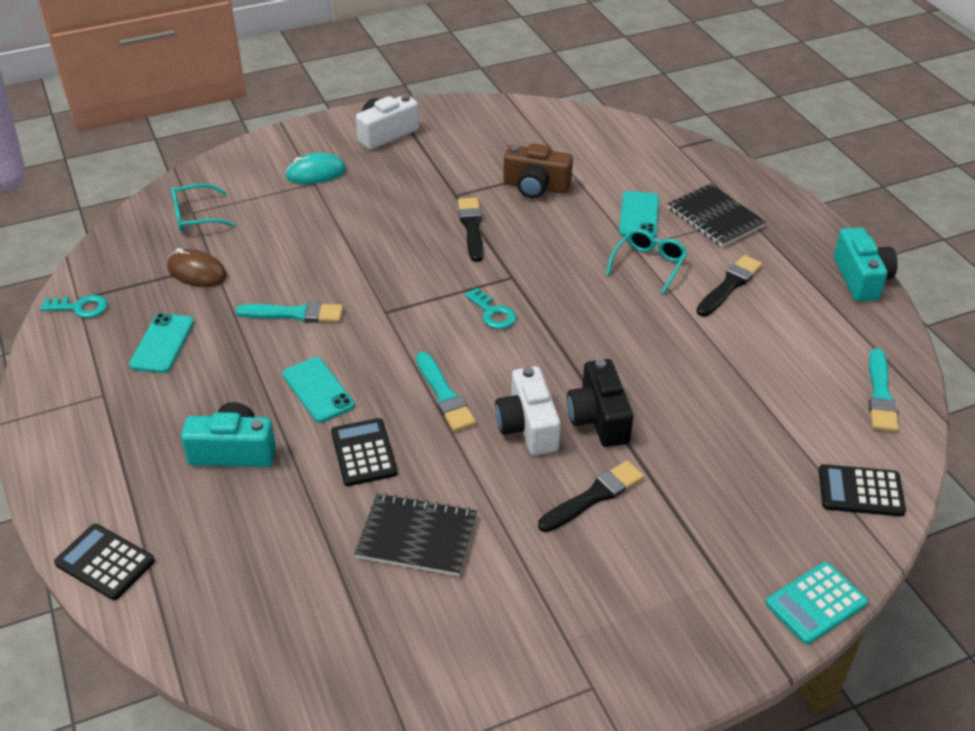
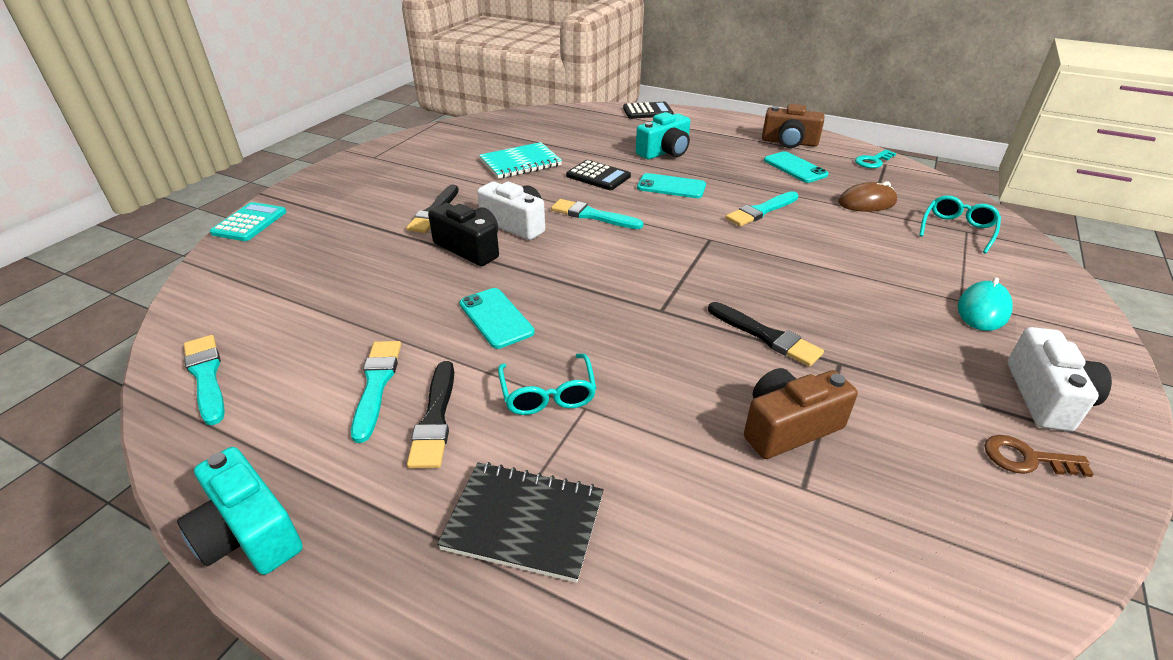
camera: 140 degrees right, 5 degrees down
(86, 382) = (789, 142): none -> brown camera
(417, 537) = (520, 163): black notebook -> turquoise notebook
(448, 126) = (1026, 458): none -> brown key
(493, 313) = (634, 275): turquoise key -> none
(639, 215) = (626, 460): turquoise phone -> turquoise phone (496, 318)
(756, 325) = (376, 384): none -> turquoise brush
(860, 491) = (222, 290): black calculator -> none

